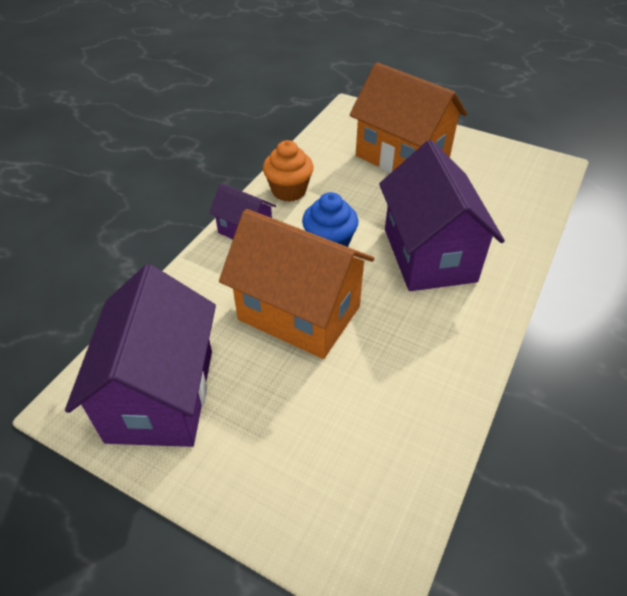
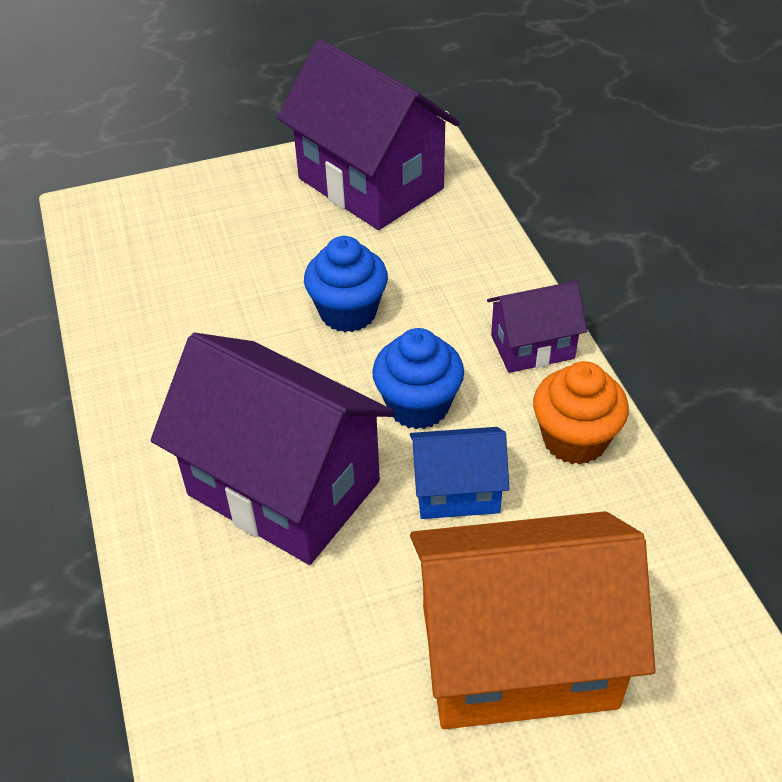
camera: 135 degrees right, 0 degrees up
(299, 313) = (348, 312): orange house -> blue cupcake
(358, 206) = (457, 491): none -> blue house

